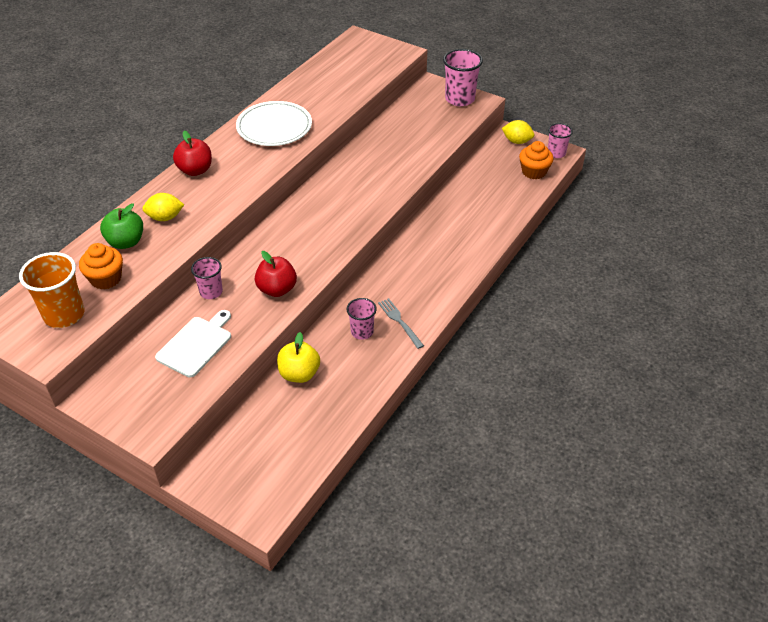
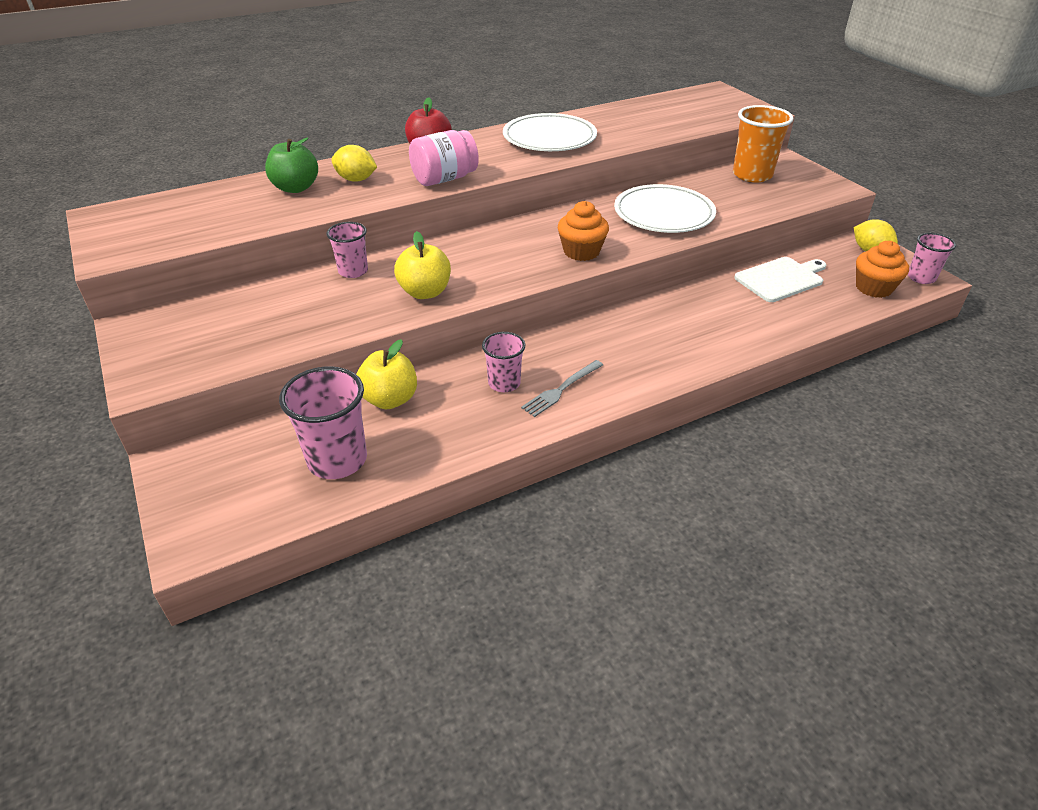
camera: 30 degrees right, 5 degrees down
(64, 314) = (167, 228): orange cup -> orange cup (752, 175)
(106, 279) = (241, 211): orange cupcake -> orange cupcake (581, 251)
(196, 344) = (285, 314): white cutting board -> white cutting board (781, 279)
(231, 194) = (444, 179): none -> pink jar
(277, 289) = (425, 292): red apple -> yellow apple
(385, 163) = (663, 214): none -> white plate
(399, 321) = (561, 389): grey fork -> grey fork turned 135 degrees counterclockwise
(460, 99) = (811, 180): pink cup -> pink cup (337, 460)

